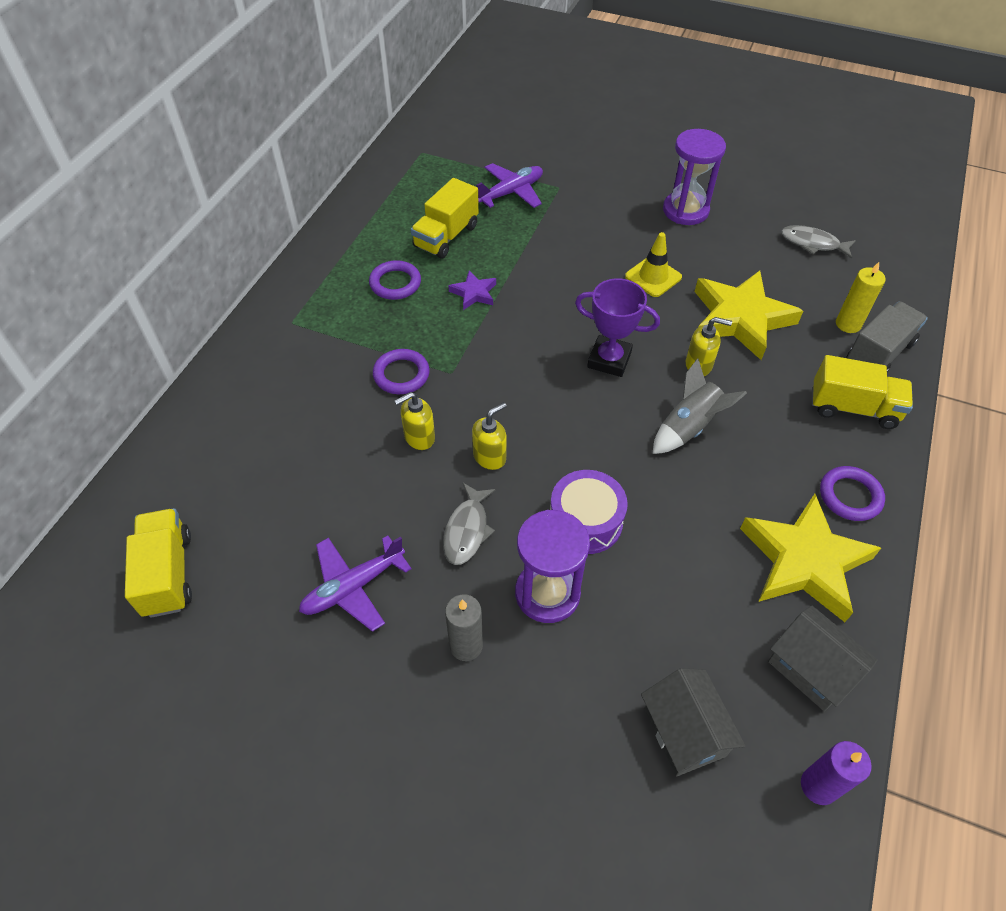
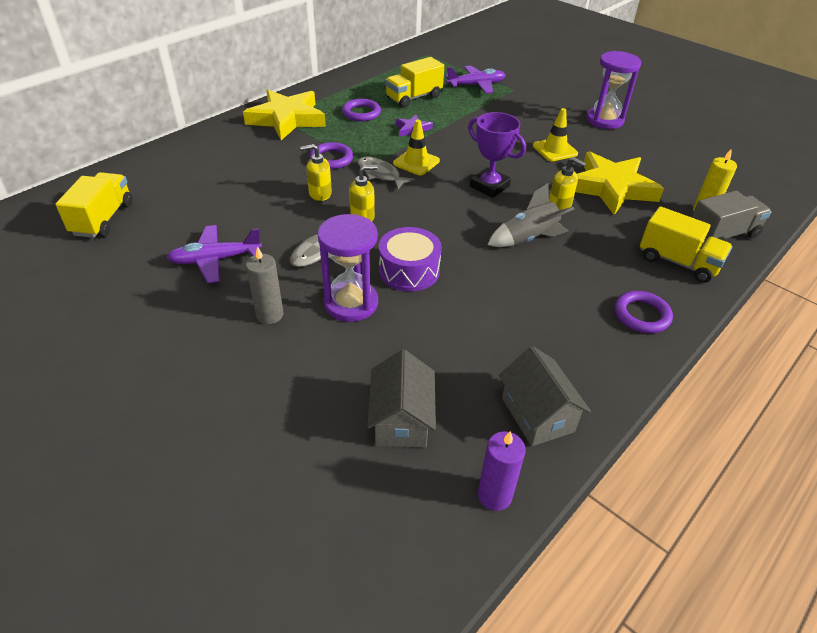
camera: 20 degrees right, 10 degrees down
(506, 347) = (416, 162): none -> yellow traffic cone
(804, 561) = (575, 344): yellow star -> yellow star (287, 119)
(813, 243) = (701, 159): grey fish -> grey fish (380, 174)

